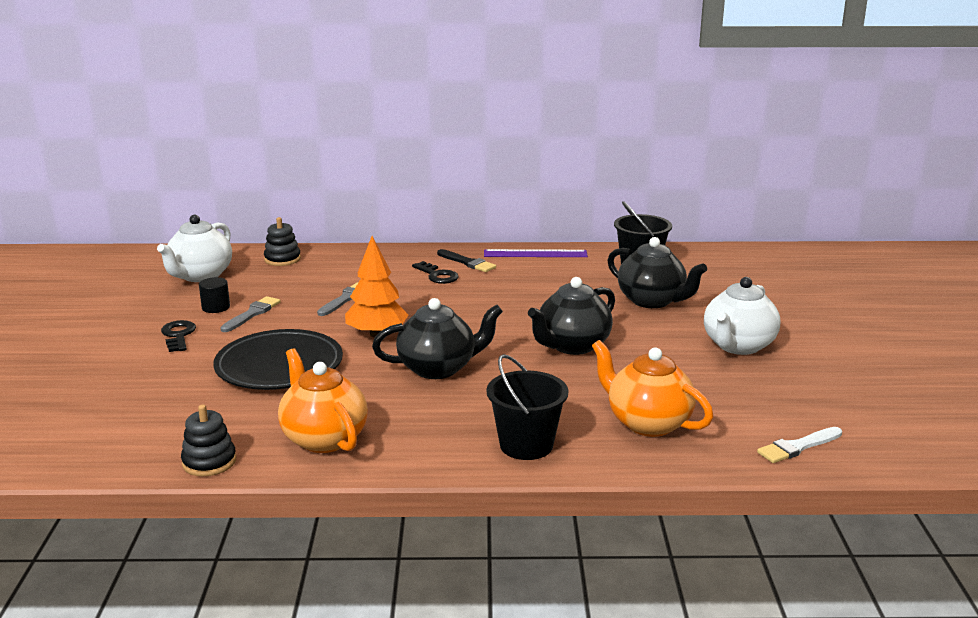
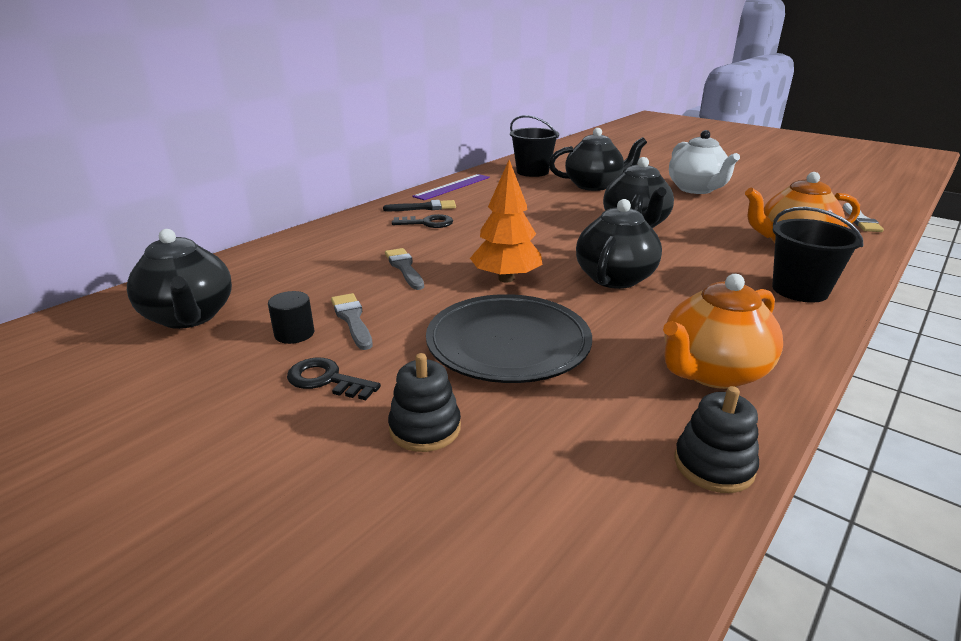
camera: 50 degrees left, 5 degrees up
(200, 276) = (189, 317): white teapot -> black teapot
(282, 259) = (250, 265): black stacking toy -> black stacking toy (425, 428)
(324, 438) = (712, 372): orange teapot -> orange teapot turned 45 degrees counterclockwise

